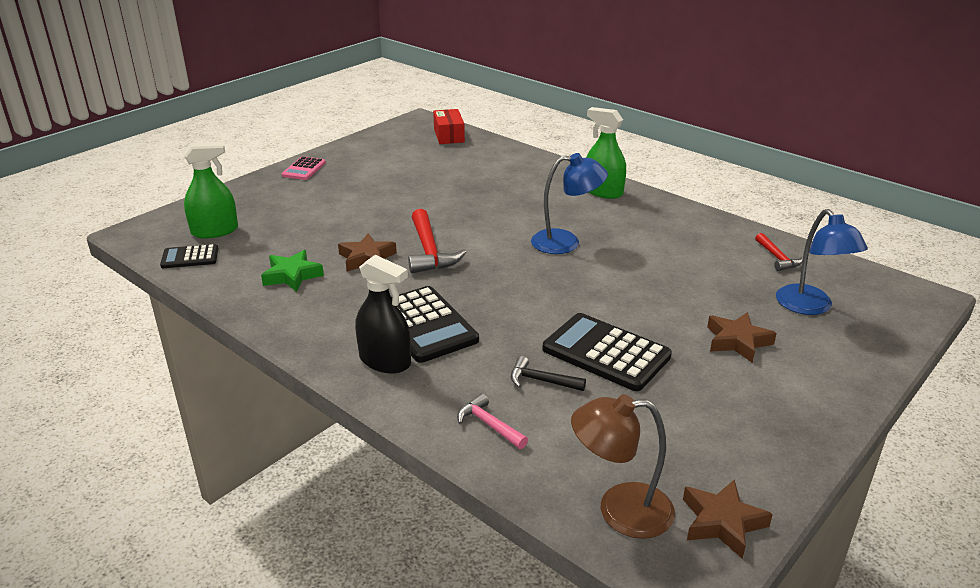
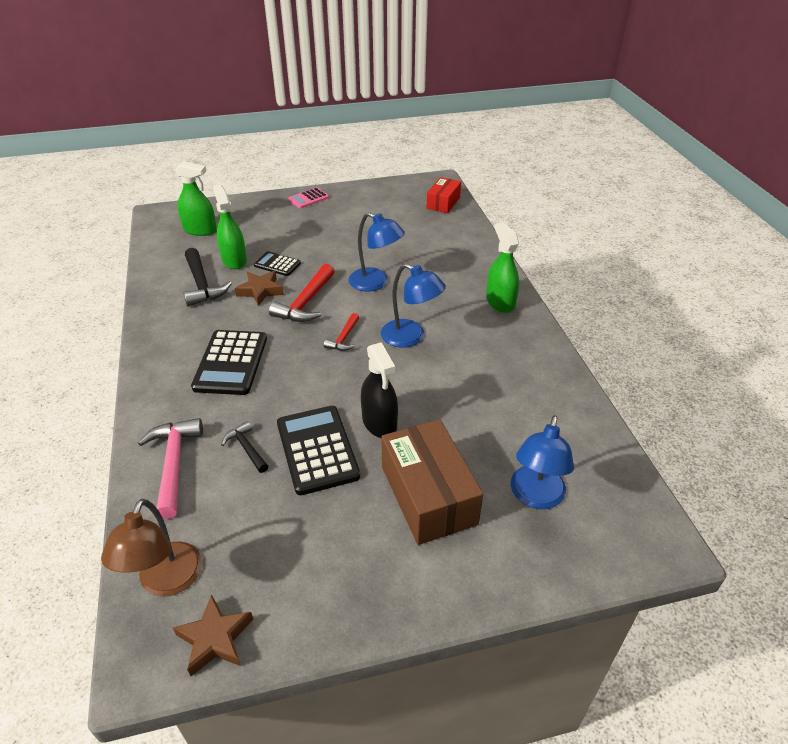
camera: 35 degrees right, 10 degrees up
(190, 257) = (164, 245): black calculator -> black calculator (277, 264)
(292, 275) = (202, 285): green star -> black hammer
(297, 243) = (234, 260): none -> green spray bottle
(385, 361) = (175, 379): black spray bottle -> black spray bottle (379, 422)
(475, 214) = (375, 283): none -> blue lamp
(489, 424) = (173, 464): pink hammer -> pink hammer, size x1.75
(620, 510) = (166, 582): brown lamp -> brown lamp turned 120 degrees counterclockwise
(737, 341) = (428, 495): brown star -> brown box
(777, 258) = (570, 434): red hammer -> red hammer (344, 338)

